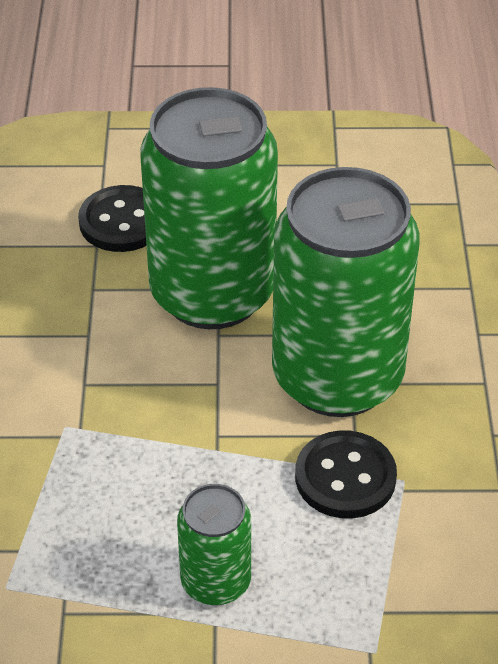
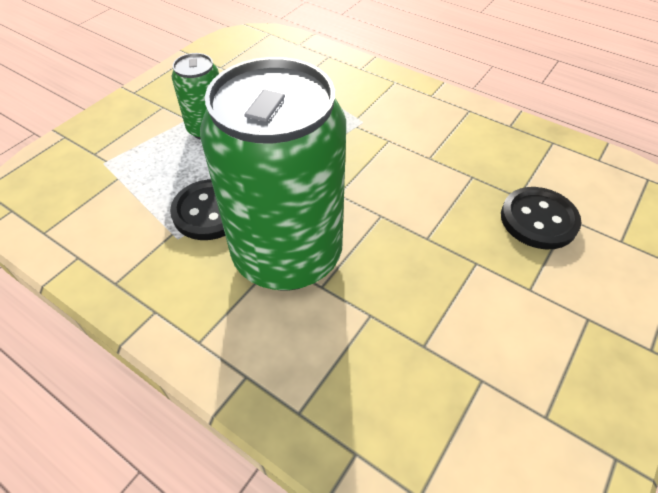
camera: 125 degrees right, 5 degrees up
(212, 293) = (423, 231): green can -> none

